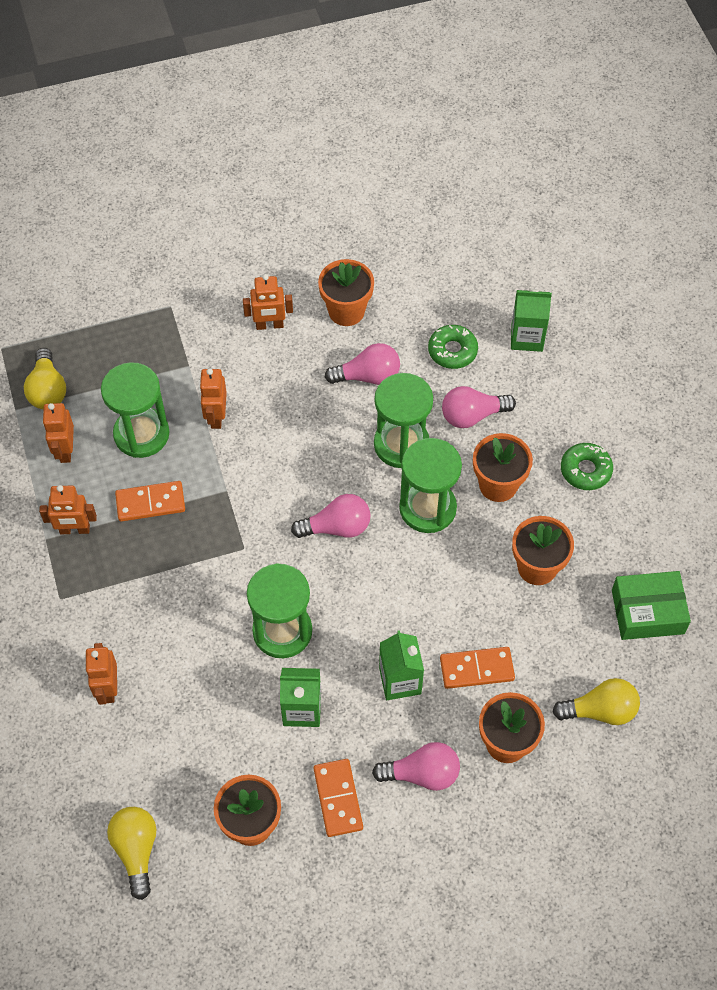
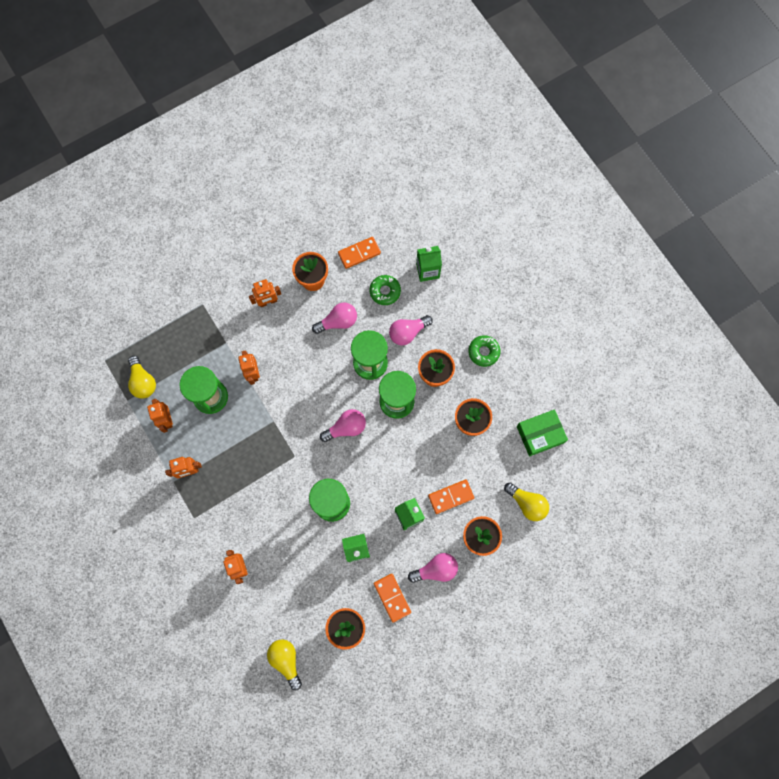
camera: 15 degrees left, 15 degrees up
(150, 503) = (230, 441): orange domino -> orange domino (359, 253)
(600, 710) = (527, 503): yellow light bulb -> yellow light bulb turned 60 degrees clockwise

